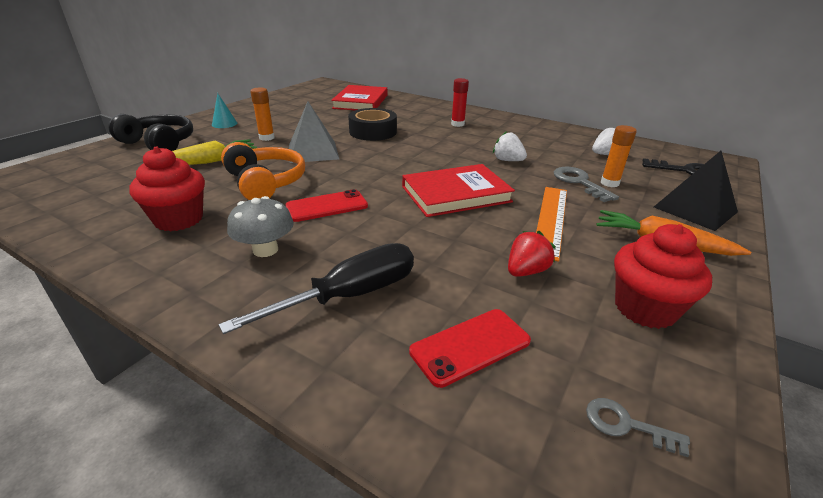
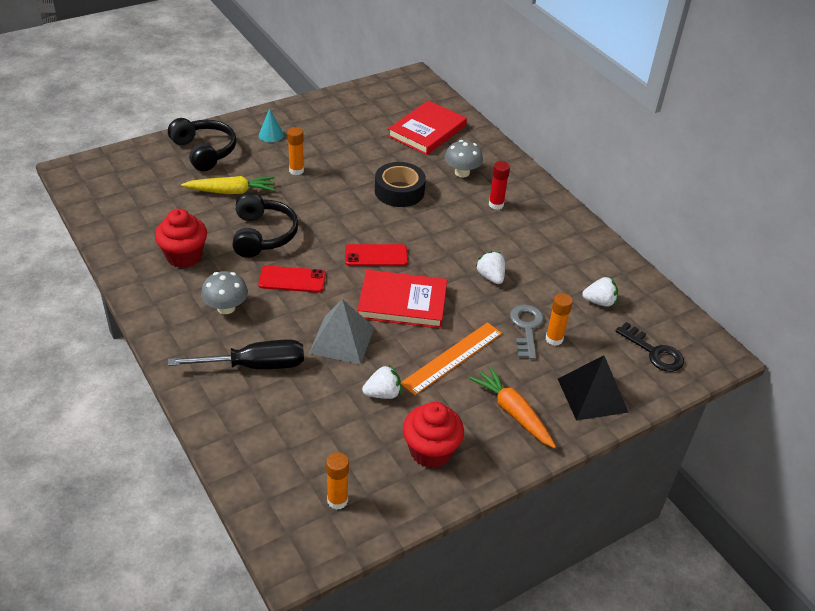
camera: 25 degrees right, 10 degrees up
(265, 182) = (262, 235): orange headphones -> black headphones
(313, 152) = (324, 205): grey pyramid -> grey pyramid (342, 340)
(411, 115) = (462, 172): none -> grey mushroom
(470, 346) = (298, 427): red phone -> red phone (376, 255)
(526, 271) = (383, 393): red strawberry -> white strawberry
(626, 425) = (337, 500): grey key -> orange glue stick

